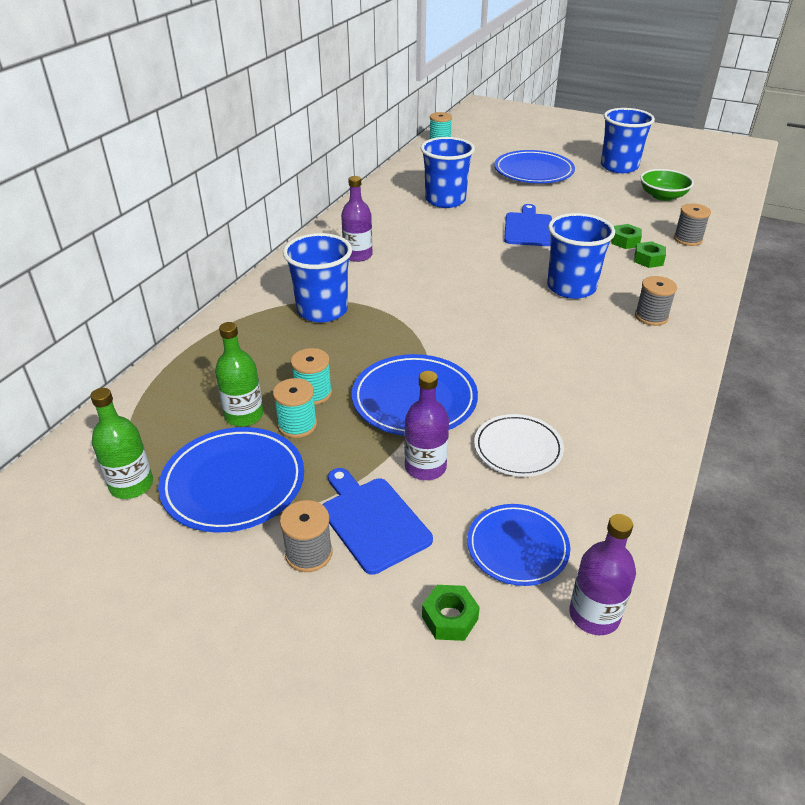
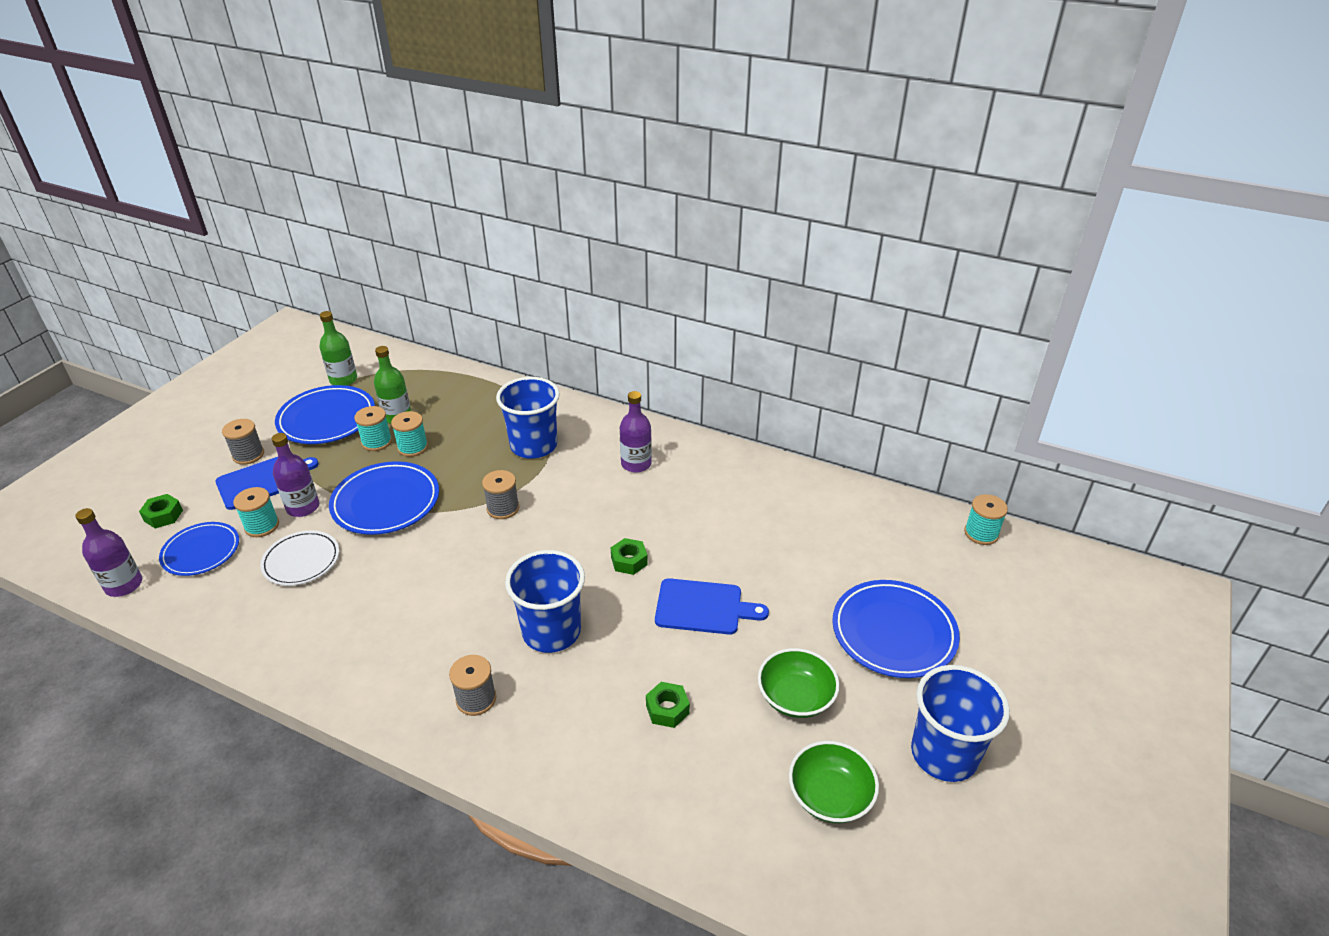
camera: 90 degrees right, 0 degrees up
(445, 200) = (778, 533): blue cup -> none
(462, 498) = (262, 526): none -> turquoise spool
(597, 201) = (795, 697): none -> green bowl
(648, 259) = (614, 727): green nut -> green nut (629, 561)
(687, 239) = (674, 793): grey spool -> grey spool (503, 508)

